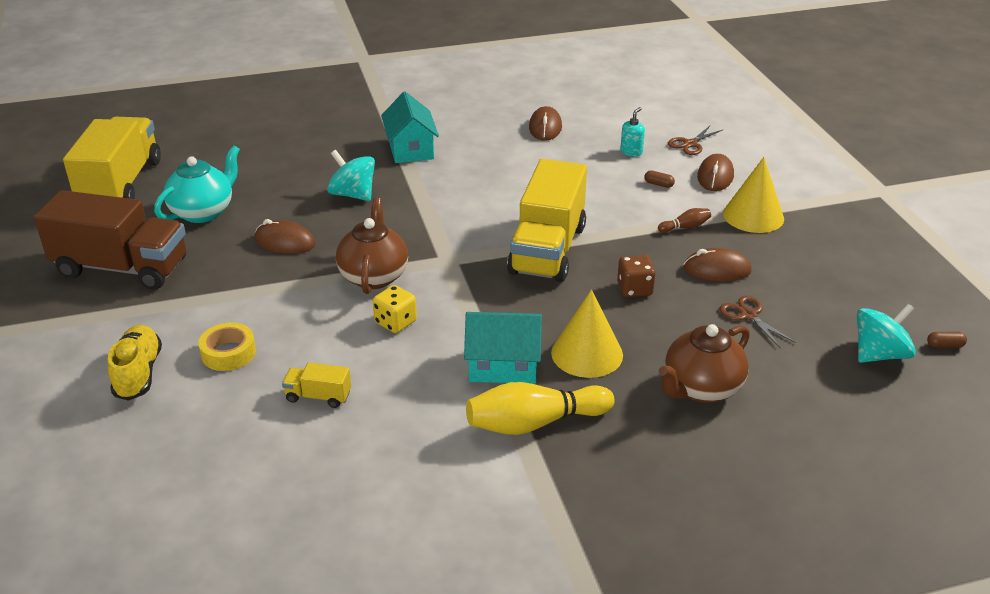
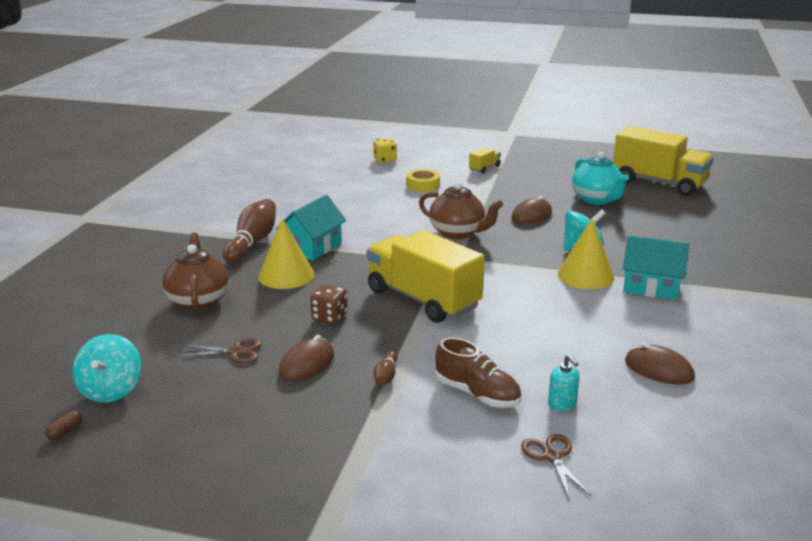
camera: 120 degrees right, 10 degrees down
(121, 268) = (543, 173): brown truck -> none
(138, 373) = (430, 166): yellow shoe -> none
(318, 396) = (356, 198): yellow truck -> yellow truck (484, 168)
(395, 322) = (397, 228): yellow dice -> yellow dice (385, 160)
(534, 423) = (252, 242): yellow bowling pin -> brown bowling pin
(658, 184) = (477, 394): brown capsule -> brown shoe
(715, 176) = (461, 439): brown mouse -> none
(753, 216) = (362, 427): yellow cone -> yellow cone (585, 275)

